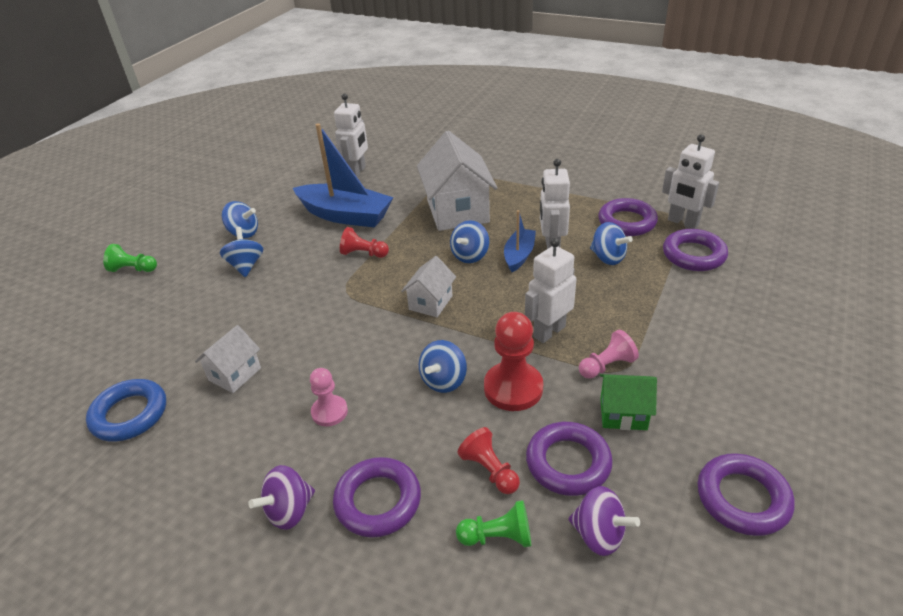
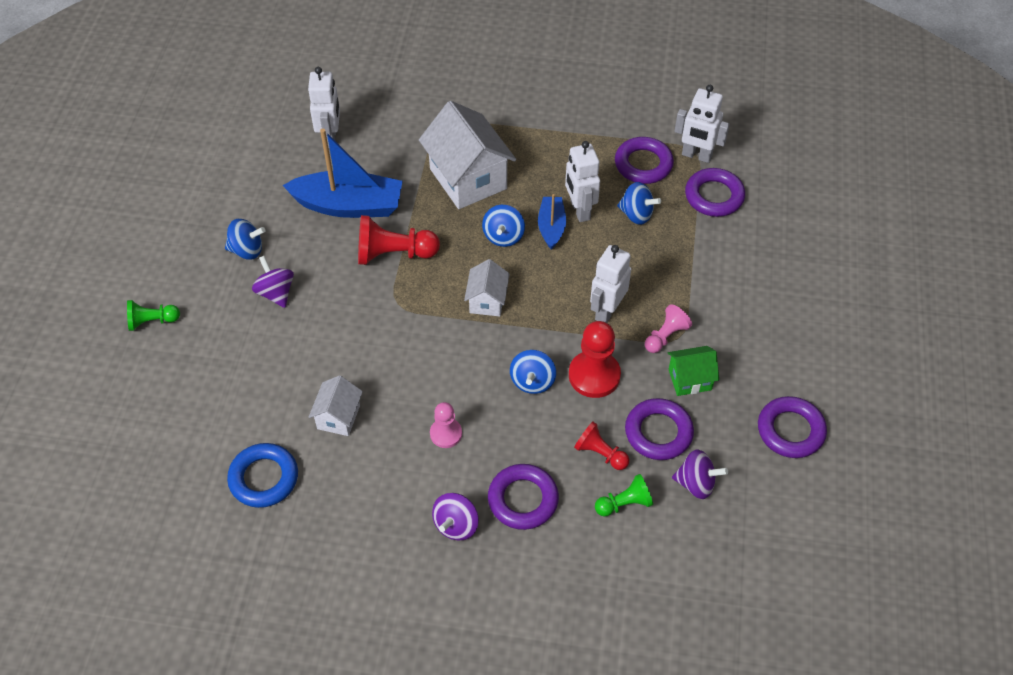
camera: 20 degrees left, 15 degrees up
(246, 266) = (276, 293): blue spinning top -> purple spinning top
(364, 254) = (394, 254): red pawn -> red pawn, size x1.66

